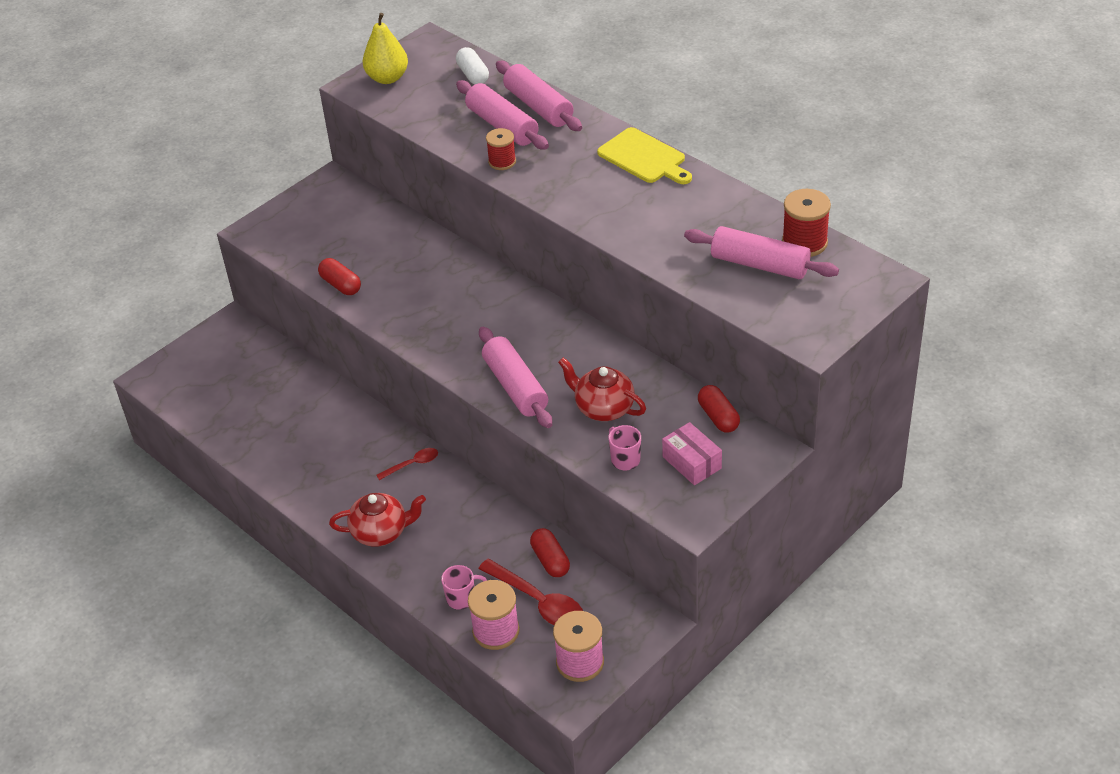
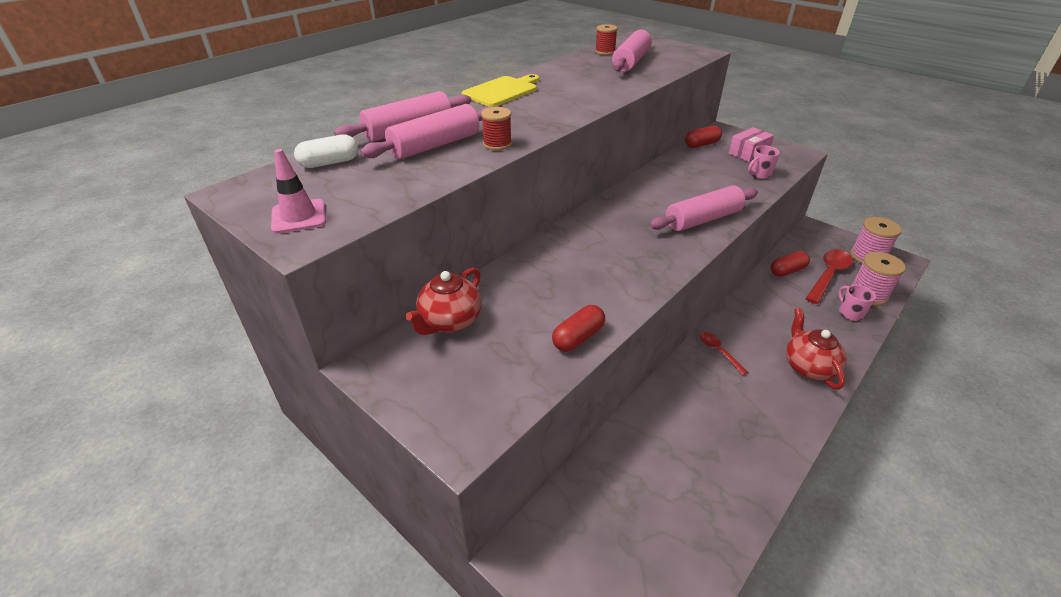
camera: 95 degrees left, 5 degrees down
(387, 78) = (299, 216): yellow pear -> pink traffic cone
(603, 408) = (711, 182): red teapot -> red teapot (449, 321)
(804, 242) = (605, 52): red spool -> red spool, size x0.66

